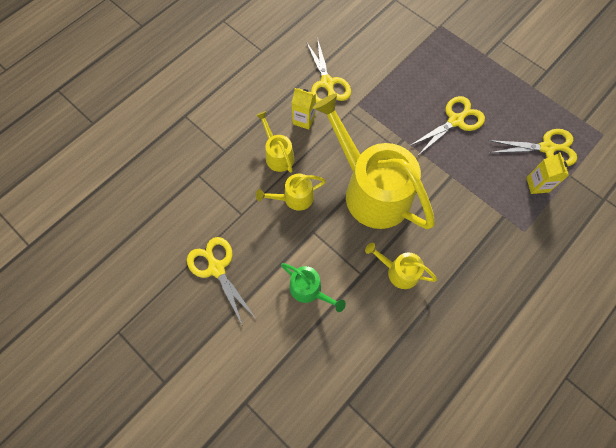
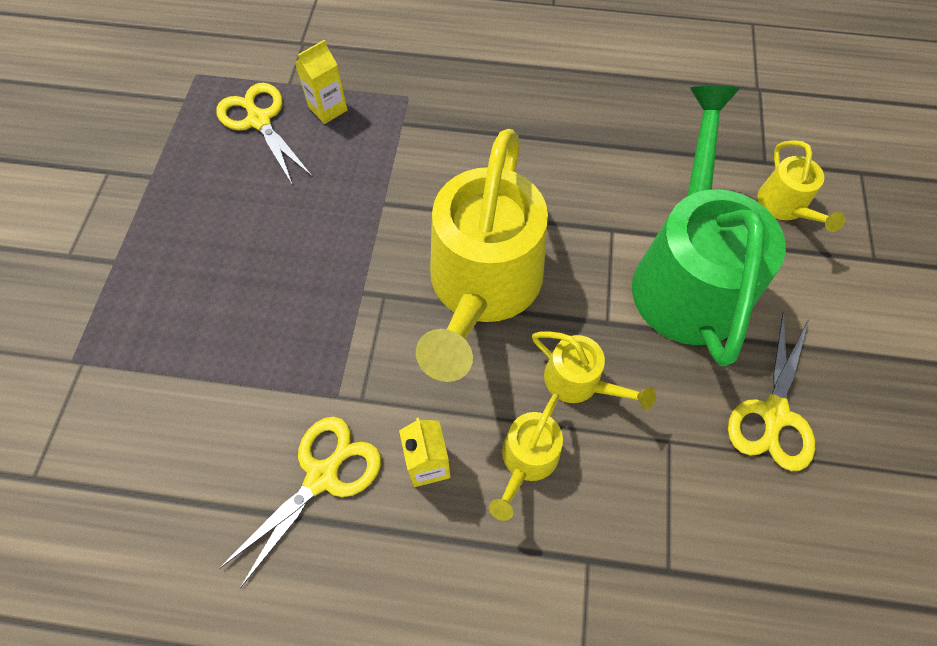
camera: 125 degrees left, 5 degrees down
(309, 290) = (687, 275): green watering can -> green watering can, size x2.23
(398, 271) = (572, 192): yellow watering can -> yellow watering can (785, 206)
(455, 121) = (280, 242): yellow scissors -> none

